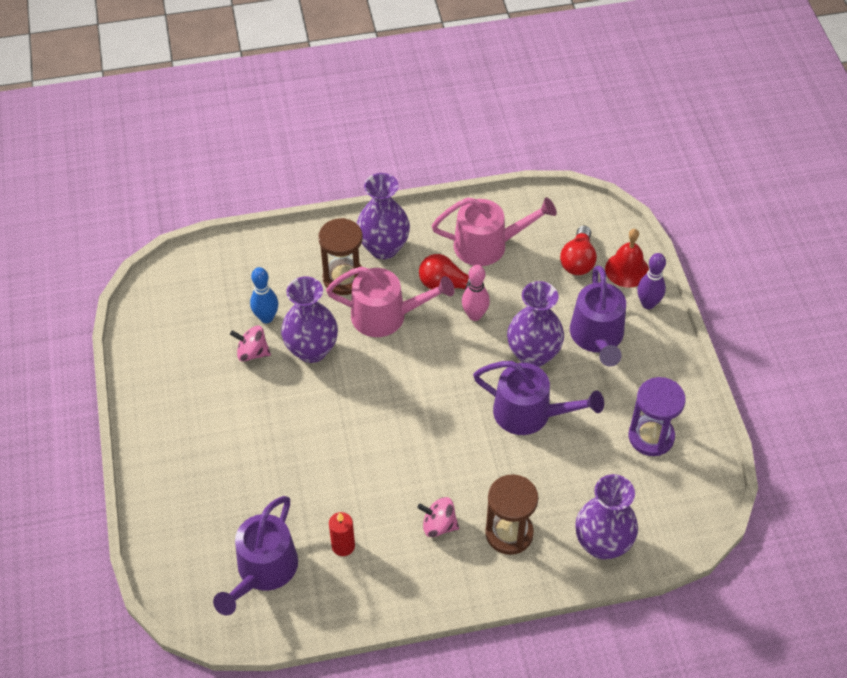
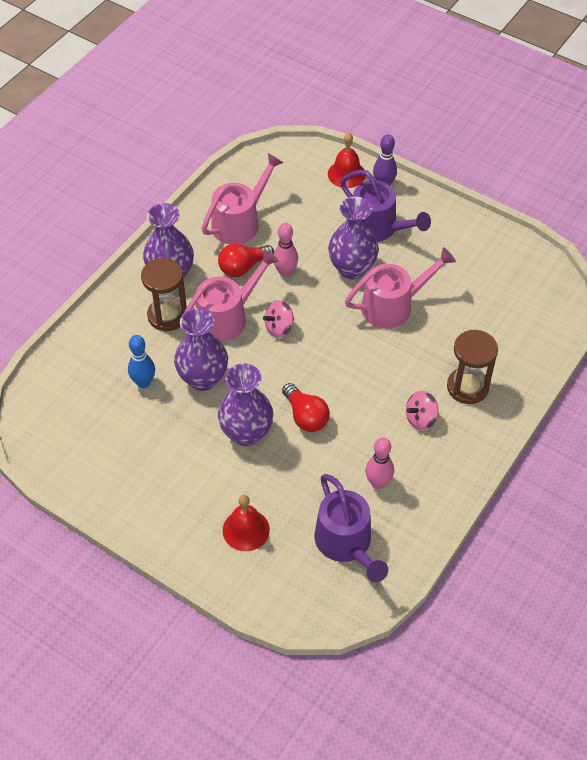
camera: 45 degrees left, 0 degrees up
(206, 493) = (246, 530): none -> red bell
(252, 352) = (162, 413): pink spinning top -> pink spinning top (279, 328)
(343, 546) = (378, 483): red candle -> pink bowling pin
(530, 413) = (393, 306): purple watering can -> pink watering can
(578, 260) = (310, 190): red light bulb -> red light bulb (305, 416)
(602, 544) = (526, 347): purple vase -> purple vase (246, 433)
(651, 437) = (479, 263): purple hourglass -> none

